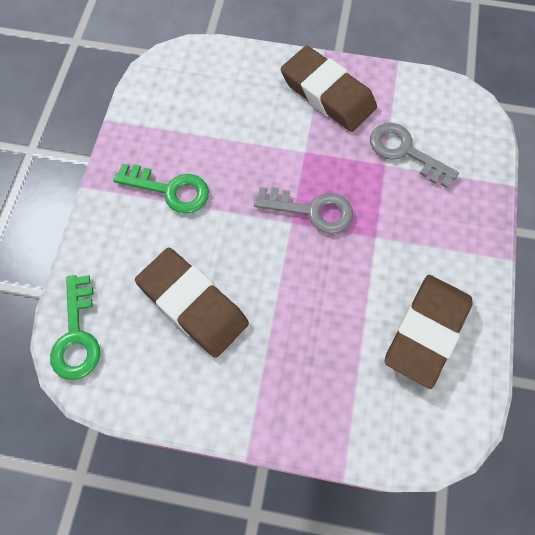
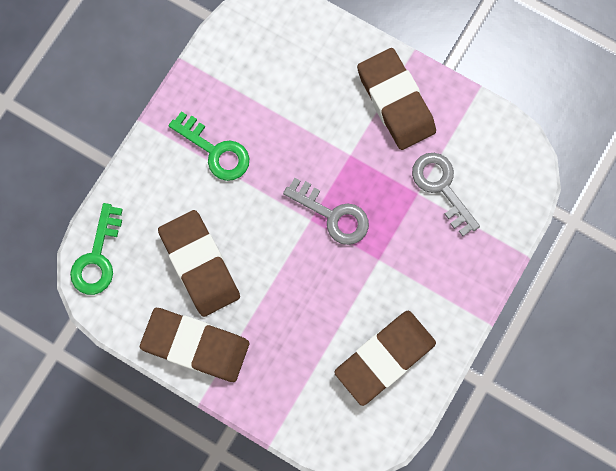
camera: 20 degrees right, 10 degrees up
(219, 392) = (196, 345): none -> brown eraser

